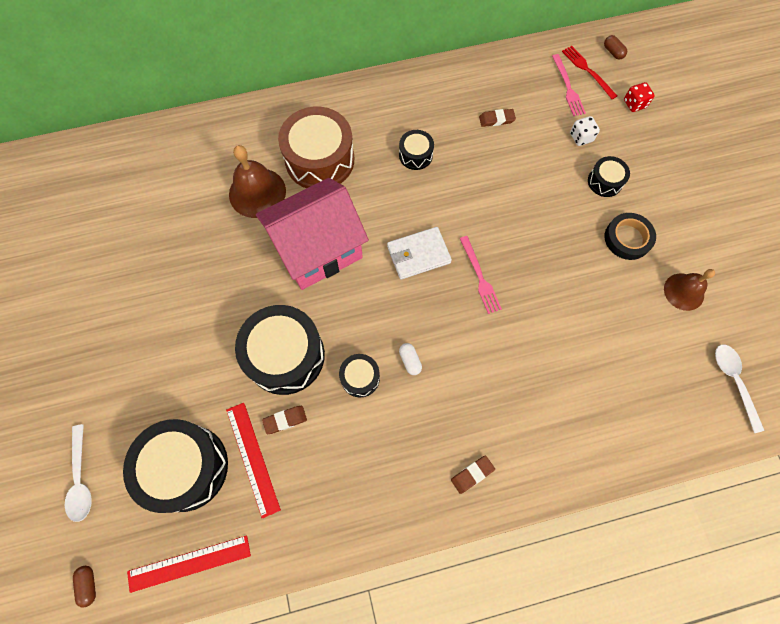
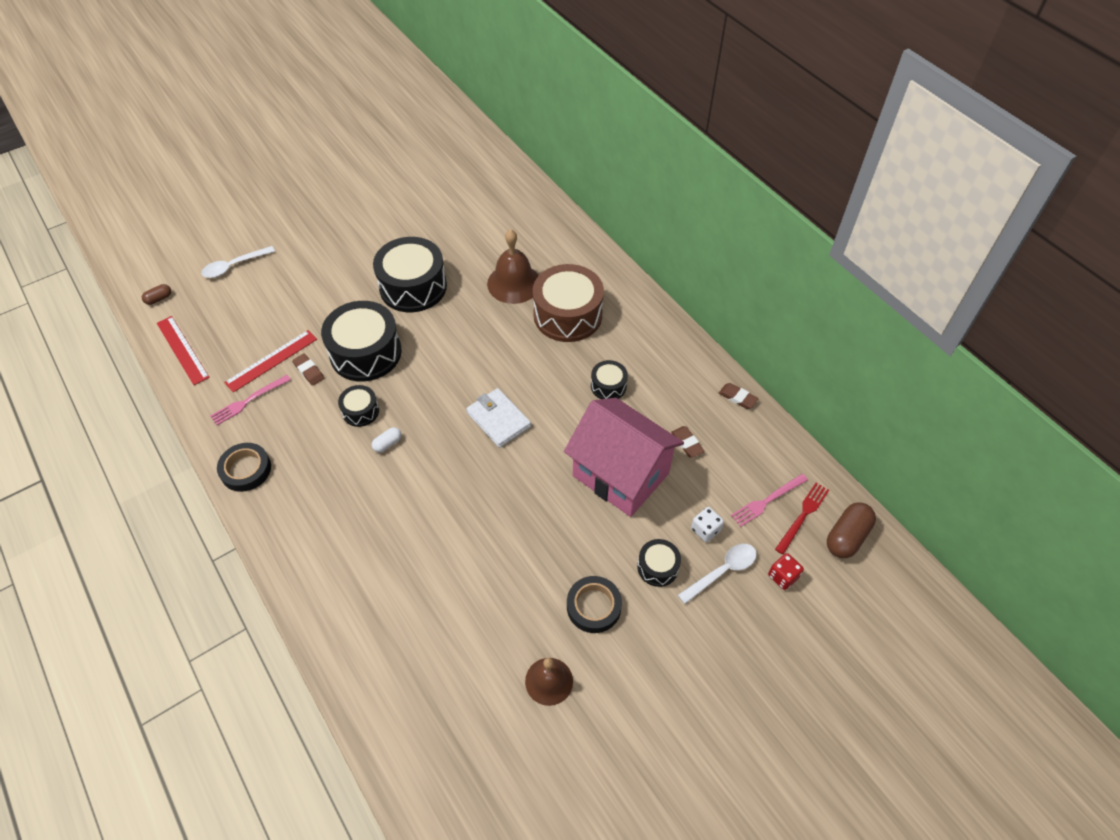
camera: 70 degrees right, 15 degrees down
(186, 467) = (255, 322): black drum -> black drum (413, 287)
(318, 250) = (474, 343): pink house -> pink house (620, 474)
(391, 511) = (246, 469): none -> black tape
(472, 474) = (291, 523): brown eraser -> brown eraser (737, 397)
(480, 277) = (493, 477): pink fork -> pink fork (248, 401)
(613, 52) = (847, 537): brown capsule -> brown capsule, size x1.86
(733, 381) = (454, 757): white spoon -> white spoon (723, 571)

